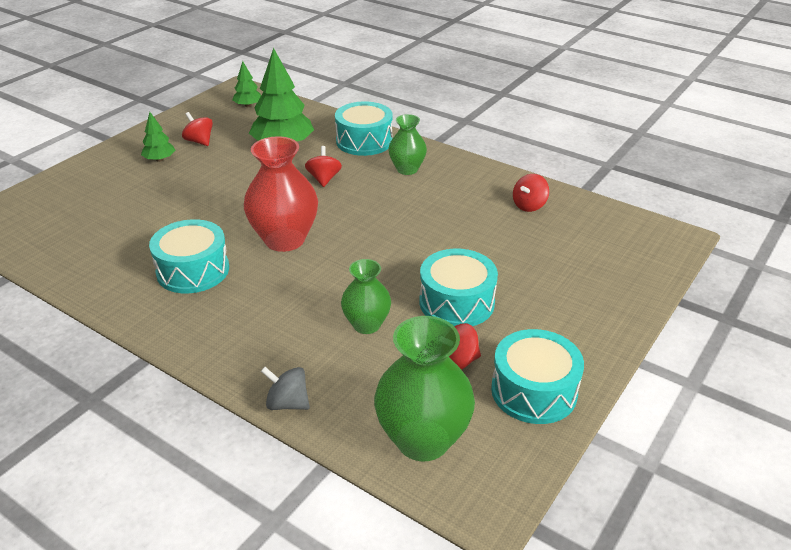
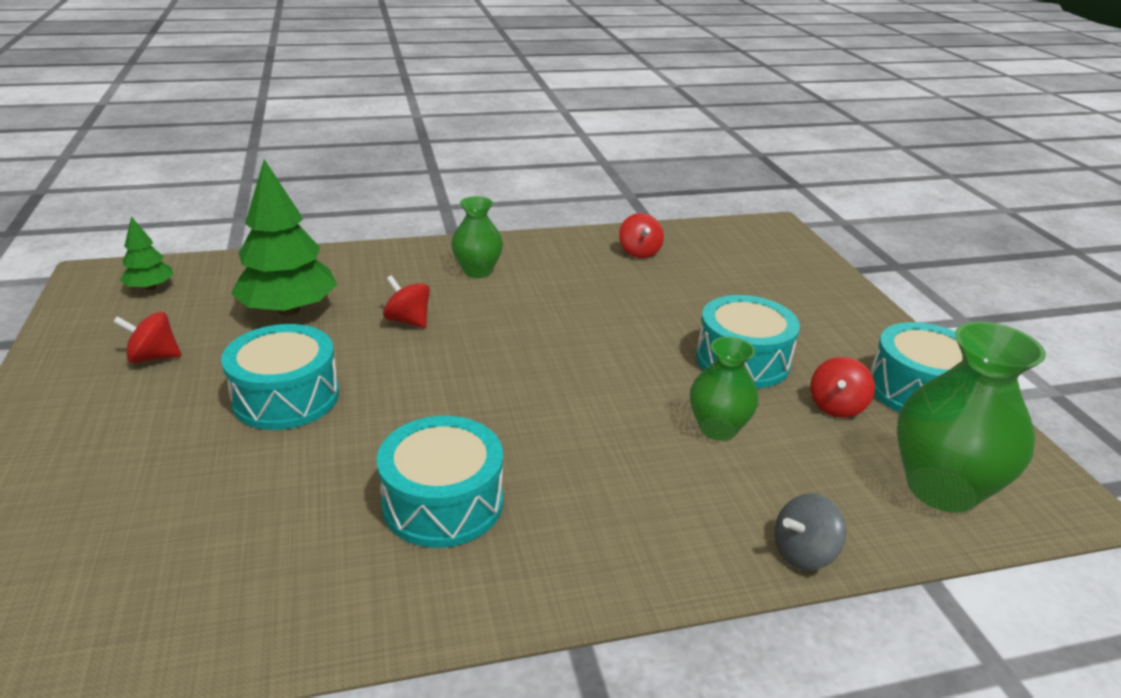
camera: 50 degrees left, 5 degrees down
(159, 159) = (128, 407): green tree -> none
(284, 239) = (485, 402): red vase -> none
(364, 141) = (380, 265): turquoise drum -> turquoise drum (286, 397)

